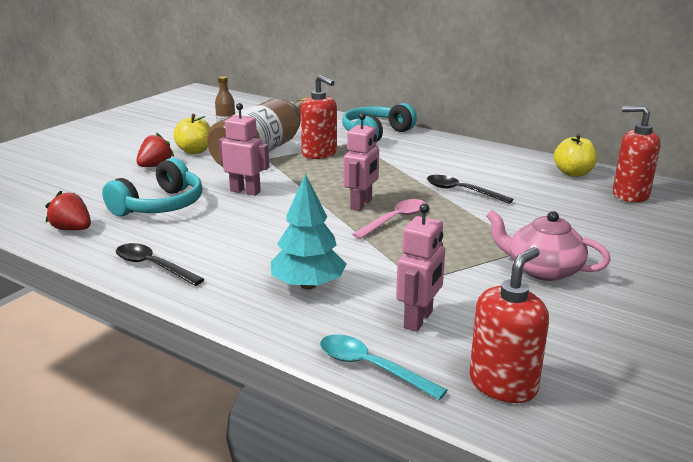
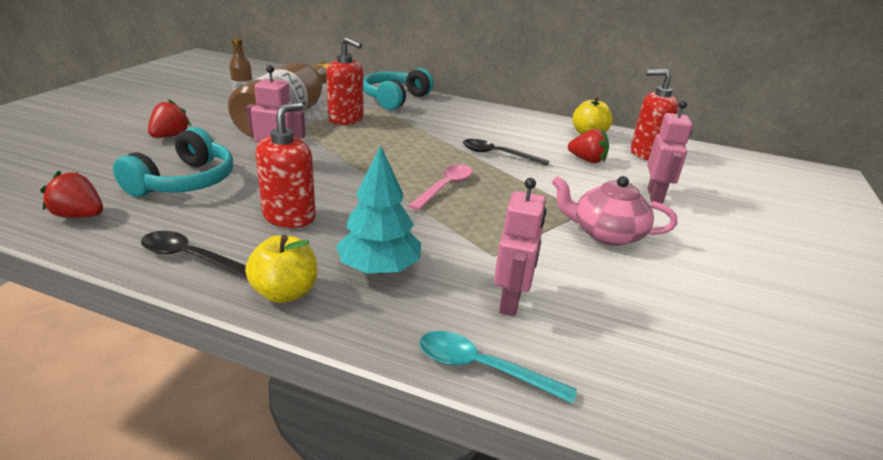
camera: 15 degrees left, 5 degrees up
(195, 151) = (212, 118): yellow apple -> yellow apple (285, 292)
(361, 204) = (406, 172): pink robot -> pink robot (655, 196)
(503, 384) = (627, 373): red soap dispenser -> red soap dispenser (289, 217)
(557, 199) = (587, 160): none -> red strawberry

